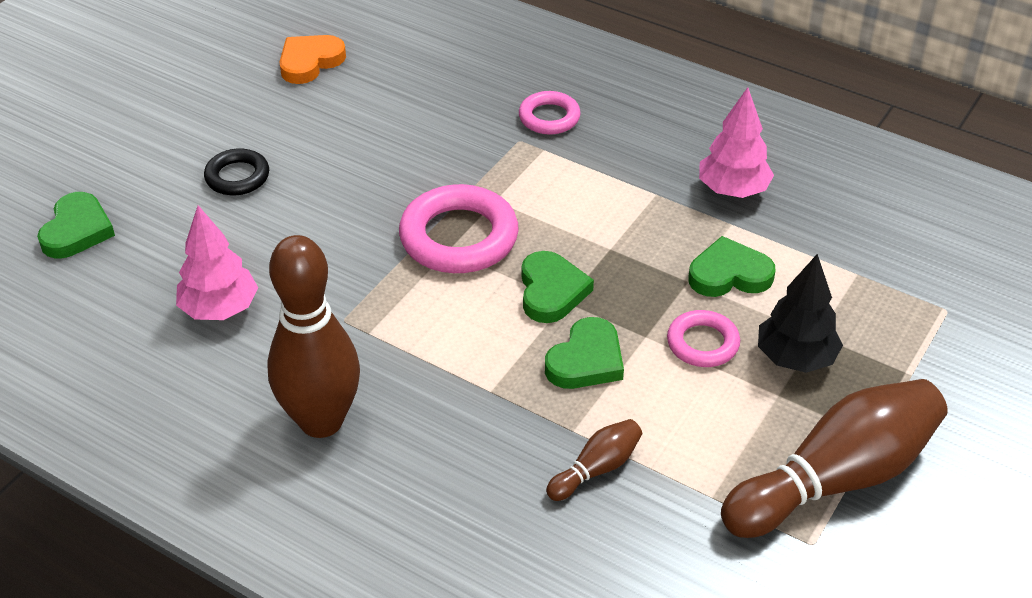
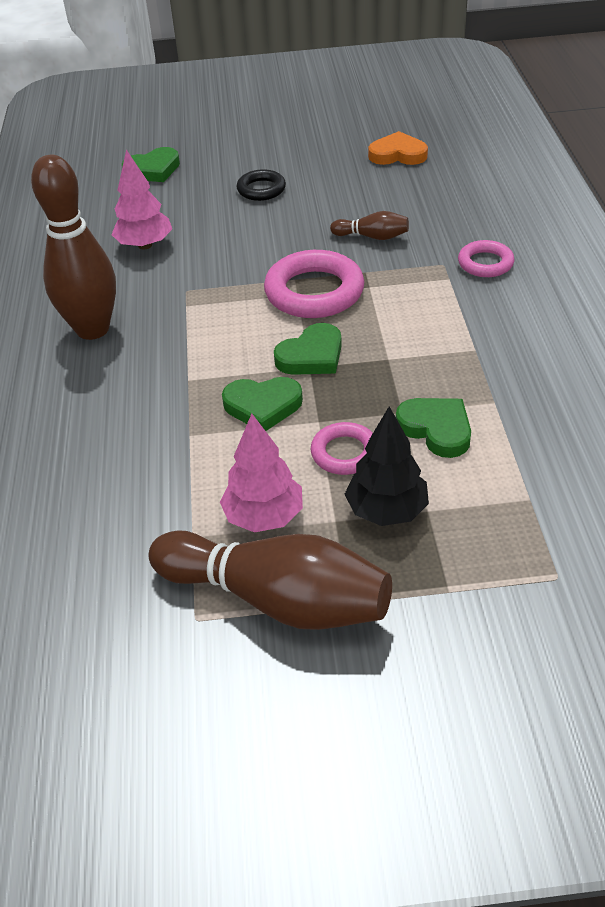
camera: 55 degrees right, 0 degrees up
(596, 469) = (163, 465): brown bowling pin -> brown bowling pin (372, 237)
(732, 190) = (533, 384): pink tree -> pink tree (264, 517)

